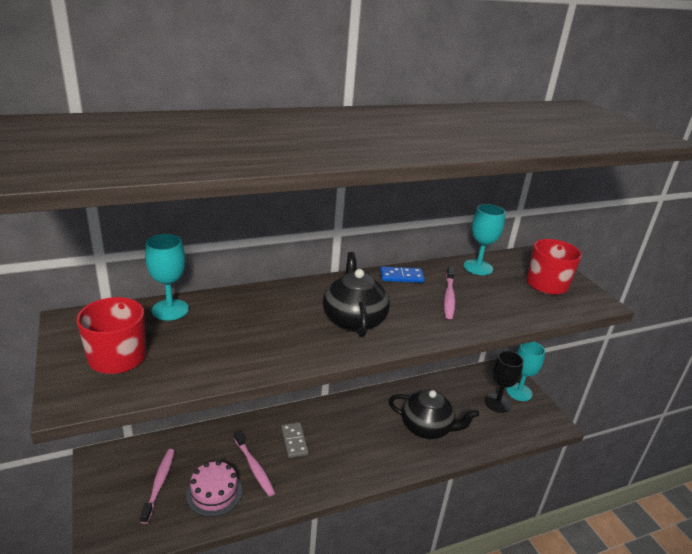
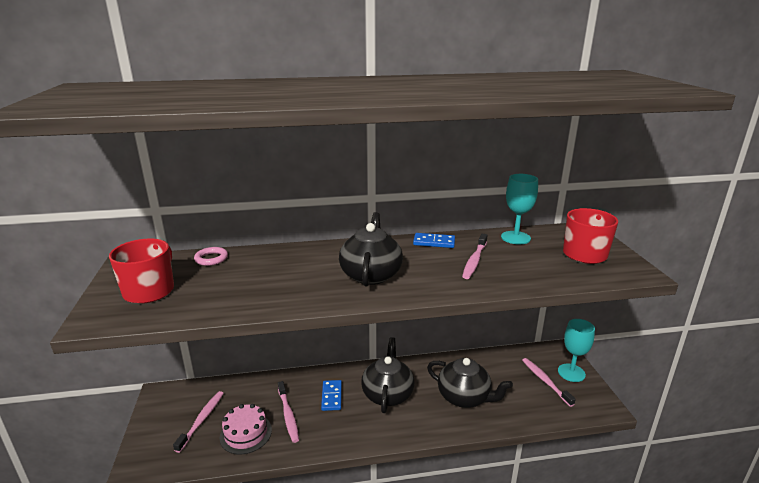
camera: 15 degrees right, 5 degrees down
(170, 310) = (211, 259): turquoise goblet -> pink ring
(294, 441) = (332, 396): grey domino -> blue domino
(351, 432) = (387, 394): none -> black teapot
(497, 403) = (545, 381): black goblet -> pink toothbrush

